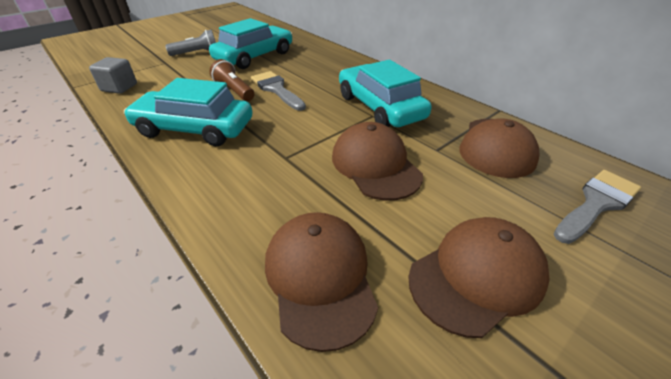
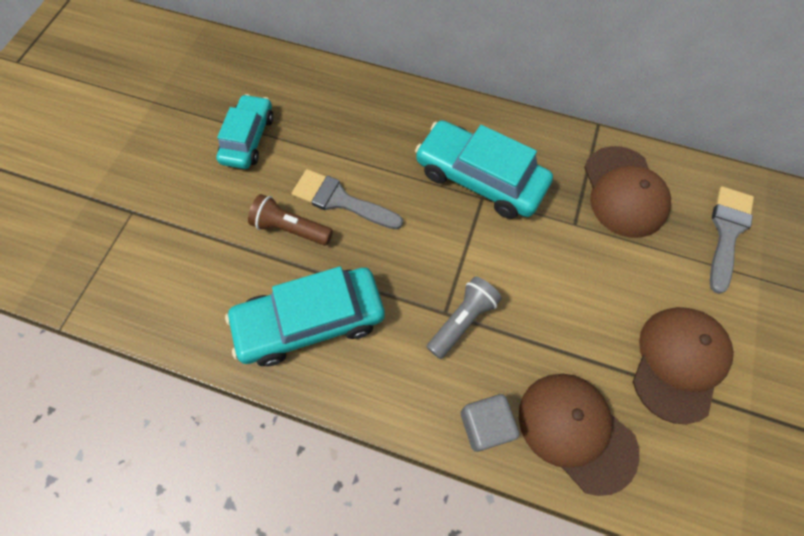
camera: 30 degrees left, 25 degrees up
(119, 87) = (129, 297): grey cube -> grey cube (485, 425)
(197, 53) = (155, 167): grey flashlight -> grey flashlight (462, 320)
(254, 56) = (248, 138): turquoise car -> turquoise car, size x0.65
(375, 165) = (535, 278): brown cap -> none

